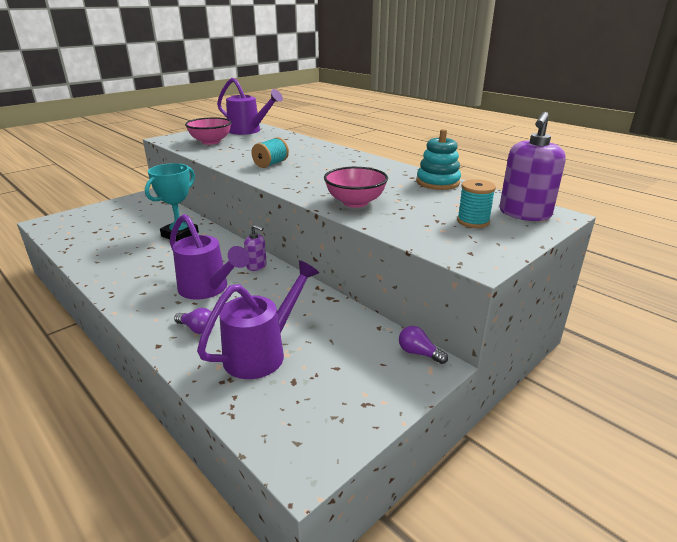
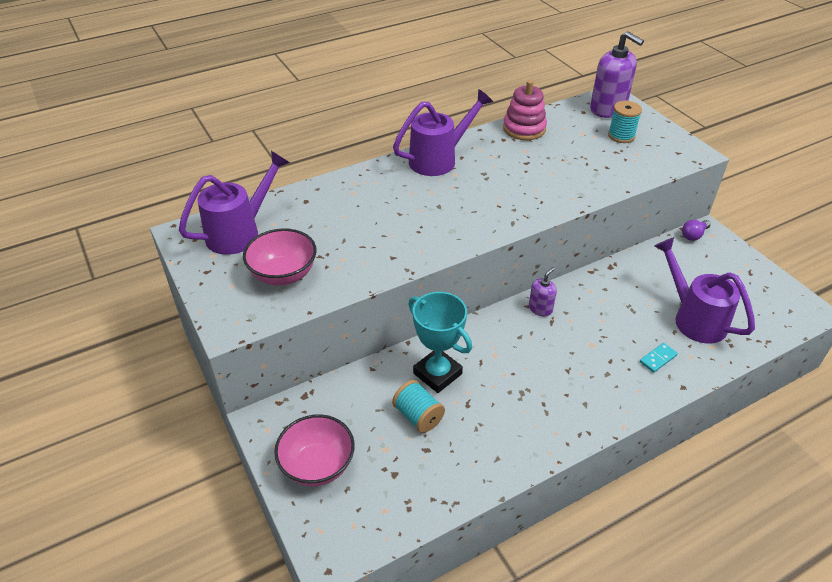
camera: 75 degrees left, 15 degrees up
(197, 329) = (658, 359): purple light bulb -> turquoise domino
(208, 289) = (585, 349): purple watering can -> purple watering can (439, 159)
(271, 164) = (422, 225): turquoise spool -> turquoise spool (418, 416)
(355, 202) = (568, 185): pink bowl -> pink bowl (317, 465)
(438, 182) = (524, 129): turquoise stacking toy -> pink stacking toy

